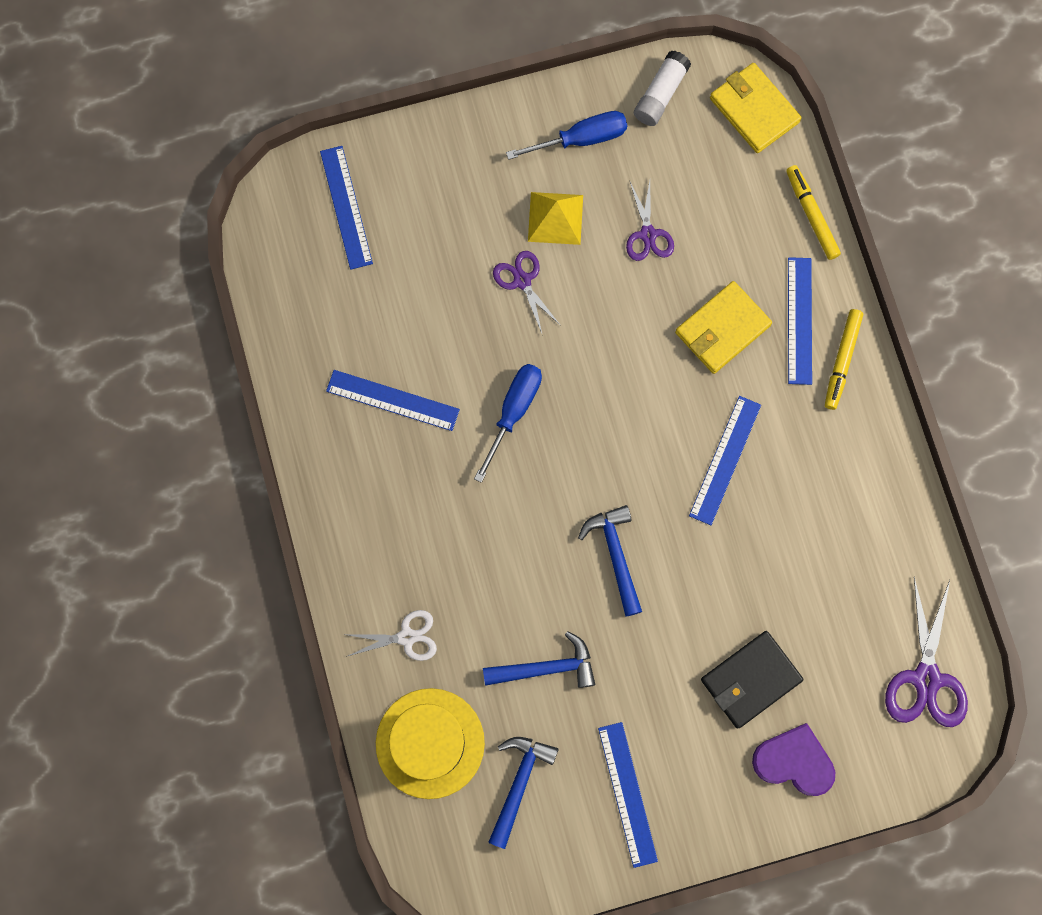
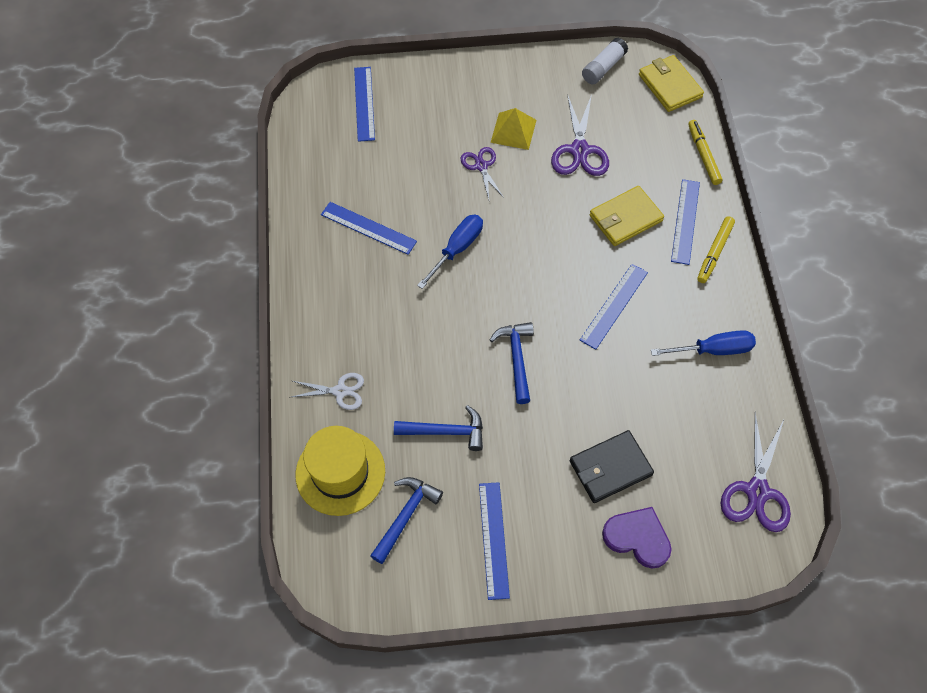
camera: 10 degrees right, 15 degrees down
(580, 139) = (541, 86): blue screwdriver -> blue screwdriver (713, 350)
(648, 234) = (579, 150): purple scissors -> purple scissors, size x1.61

